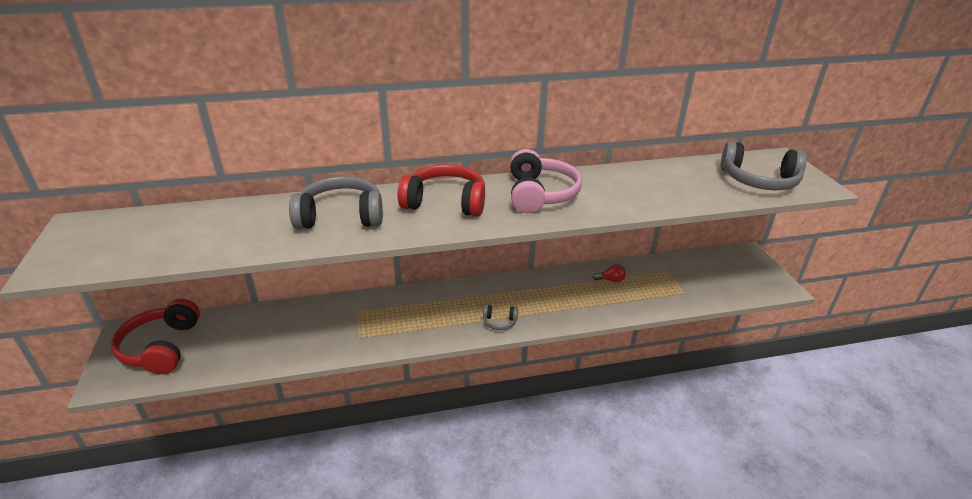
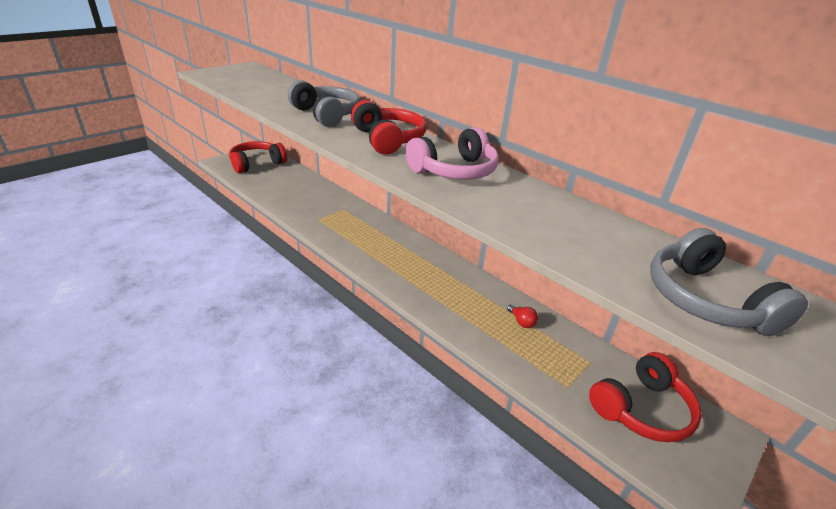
camera: 55 degrees right, 0 degrees up
(499, 322) = (392, 273): grey headphones -> none
(717, 273) = (641, 409): none -> red headphones

